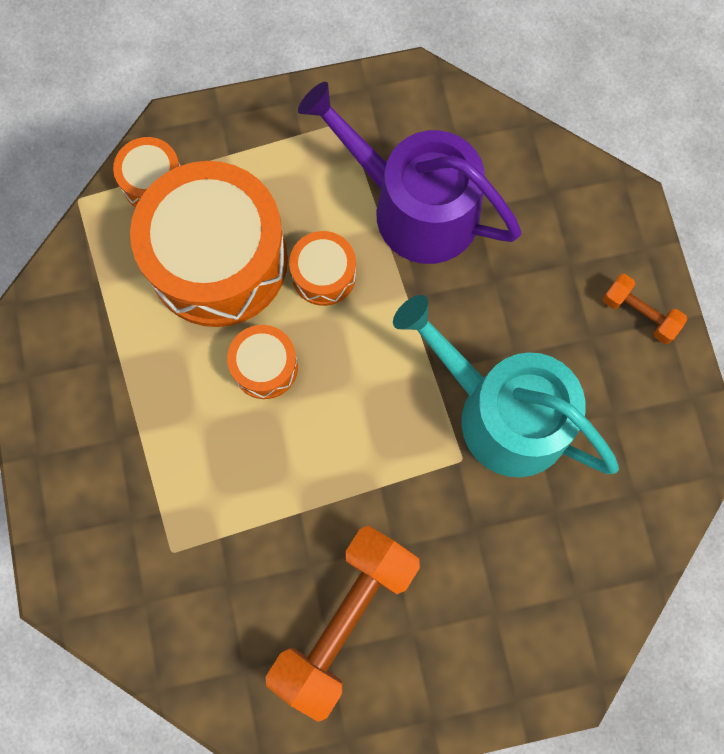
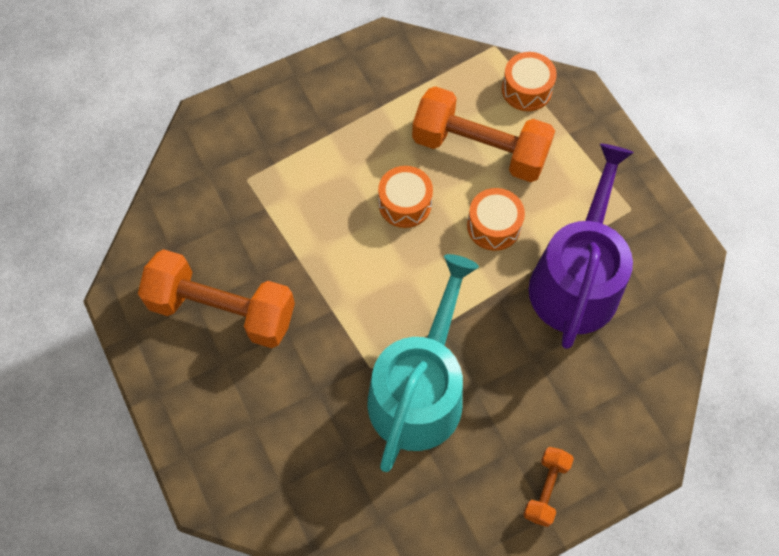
camera: 75 degrees right, 10 degrees down
(218, 260) = (479, 149): orange drum -> orange dumbbell

